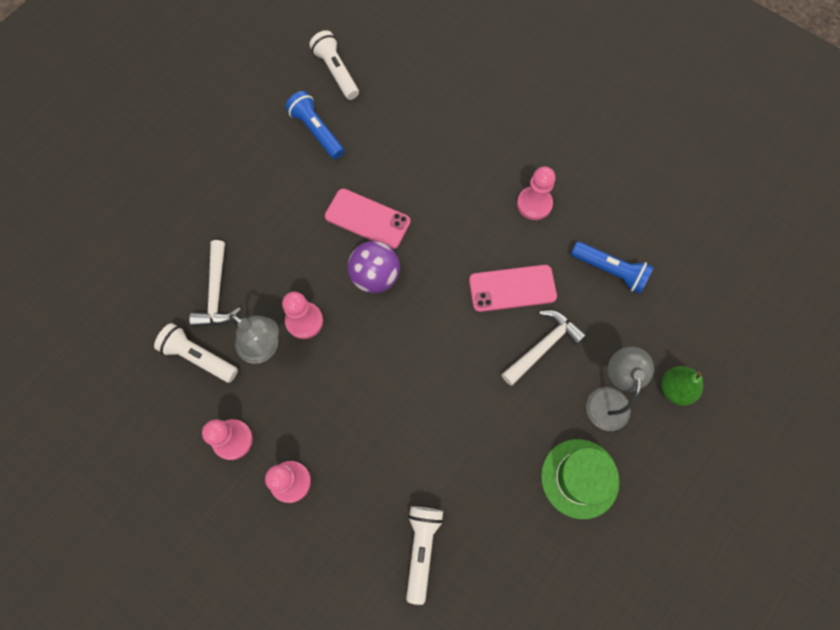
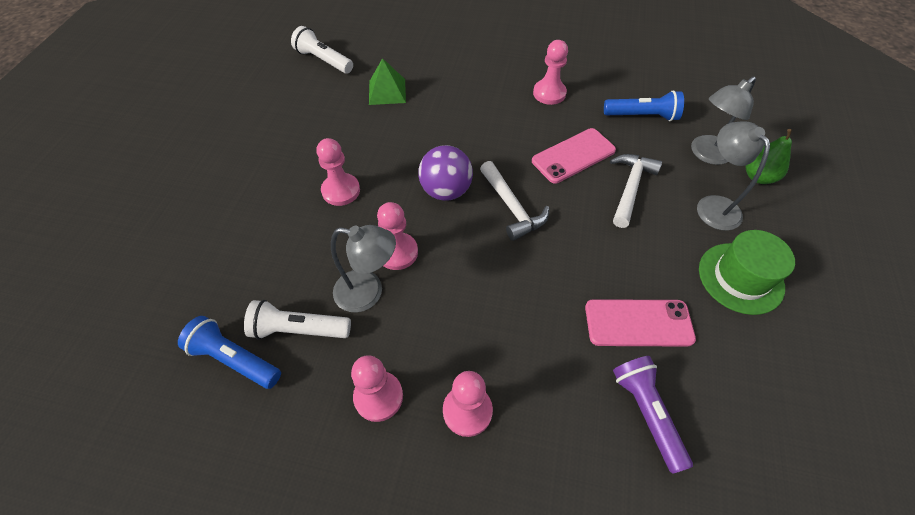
camera: 25 degrees left, 15 degrees down
(217, 292) = (291, 262): white hammer -> white hammer (512, 207)
(286, 237) = (341, 190): none -> pink pawn
(316, 131) = (328, 104): blue flashlight -> blue flashlight (234, 359)
(367, 219) = (412, 150): pink phone -> pink phone (638, 323)
(378, 137) = (387, 91): none -> green pyramid
(421, 548) = (646, 413): white flashlight -> purple flashlight
(642, 342) = (705, 154): none -> grey lamp

